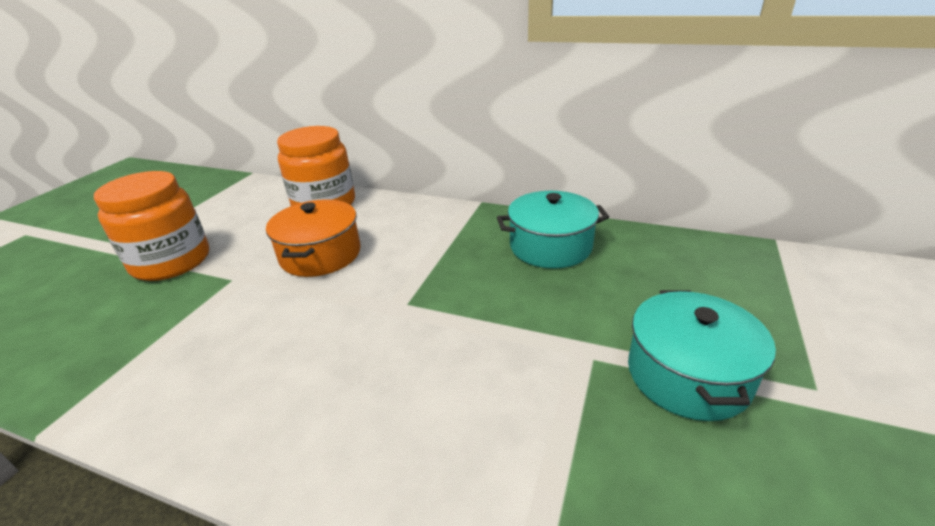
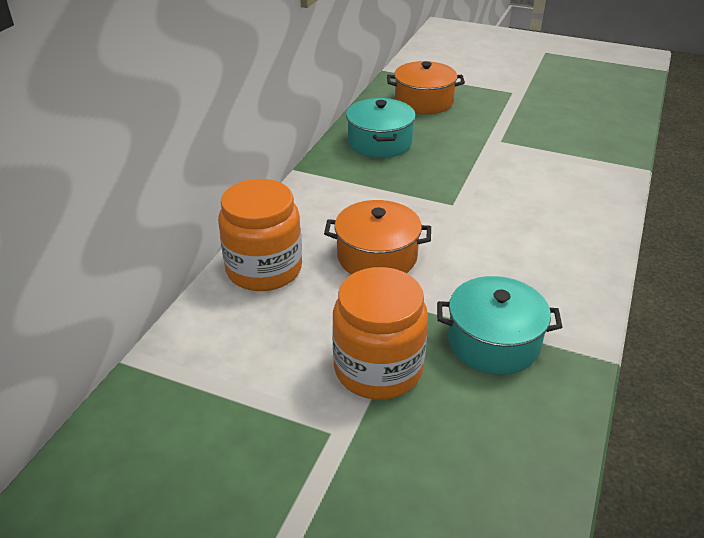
camera: 90 degrees left, 5 degrees up
(688, 375) = (508, 118): turquoise pot -> turquoise pot (493, 342)
(692, 278) = (423, 101): none -> orange pot

